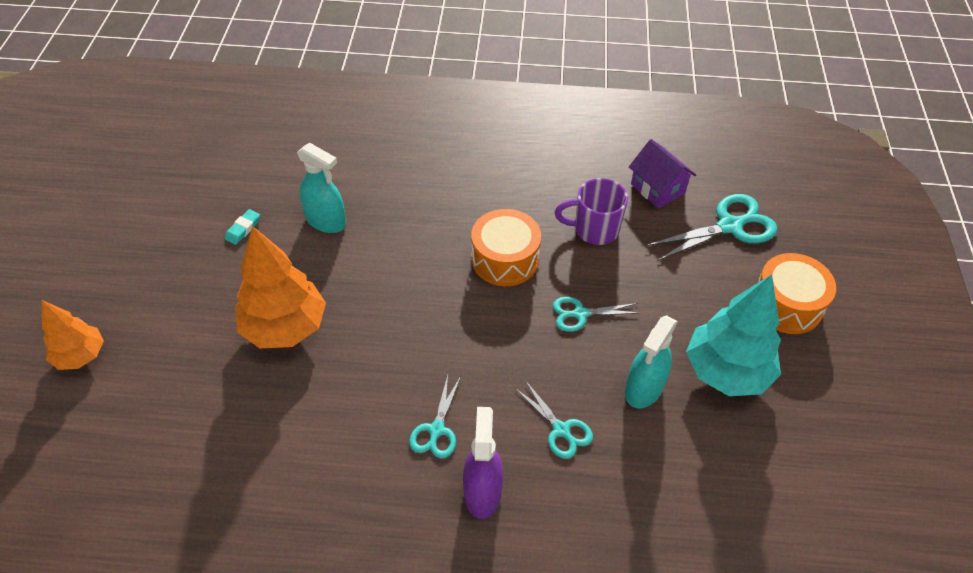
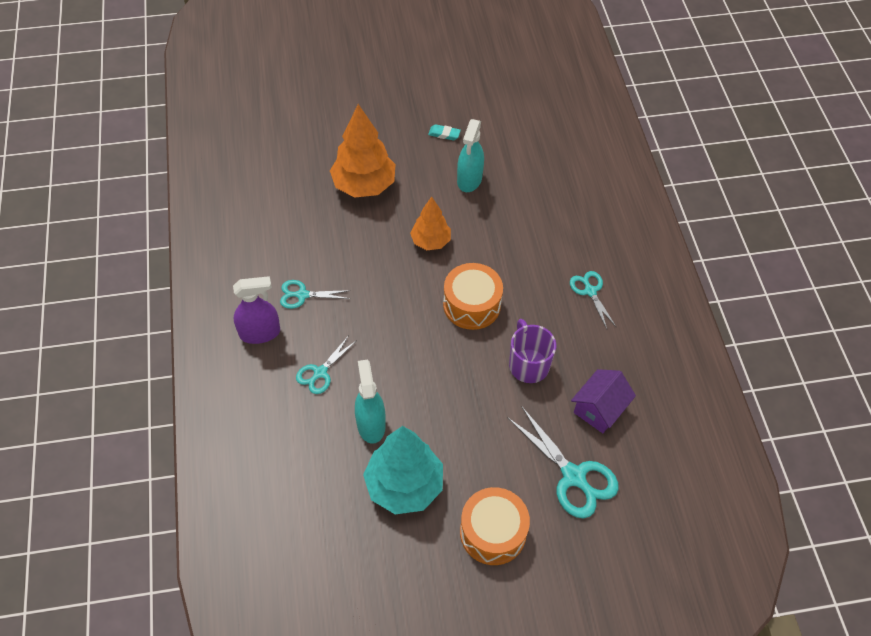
camera: 75 degrees right, 5 degrees up
(81, 356) = (312, 90): orange tree -> orange tree (430, 241)
(580, 314) = (432, 368): turquoise scissors -> turquoise scissors (590, 291)
(644, 389) = (371, 424): turquoise spray bottle -> turquoise spray bottle turned 60 degrees clockwise

